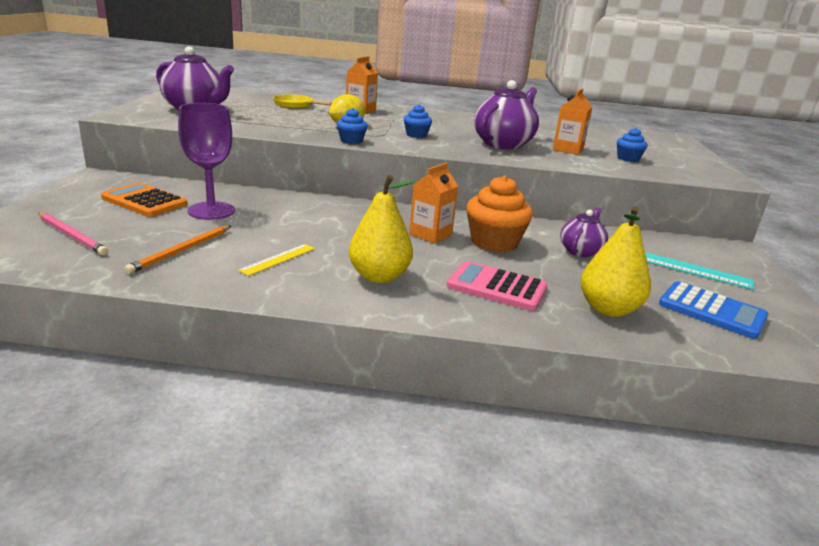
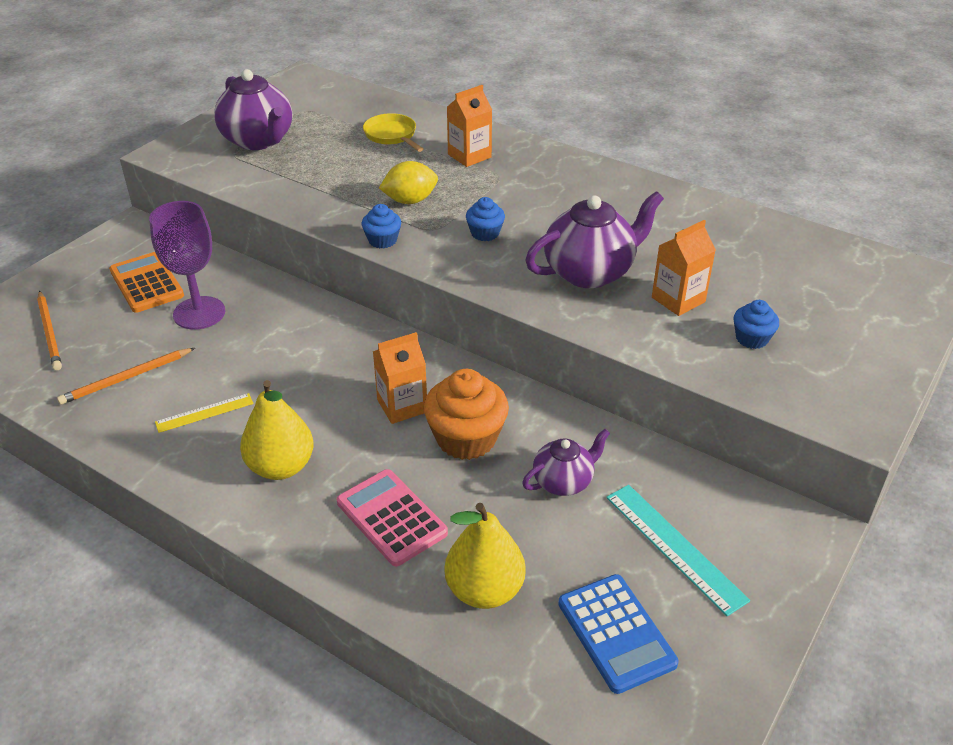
camera: 30 degrees right, 15 degrees up
(72, 236) = (50, 332): pink pencil -> orange pencil

